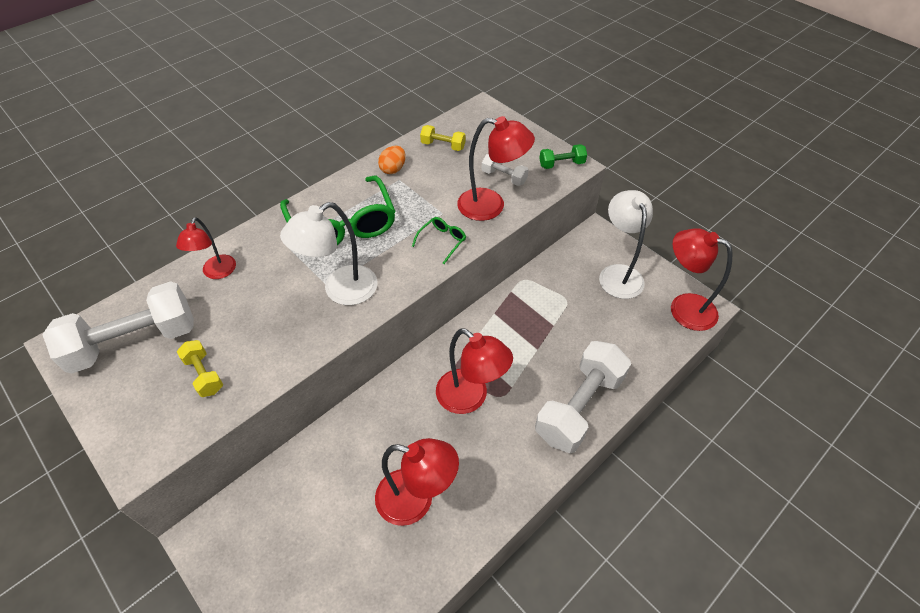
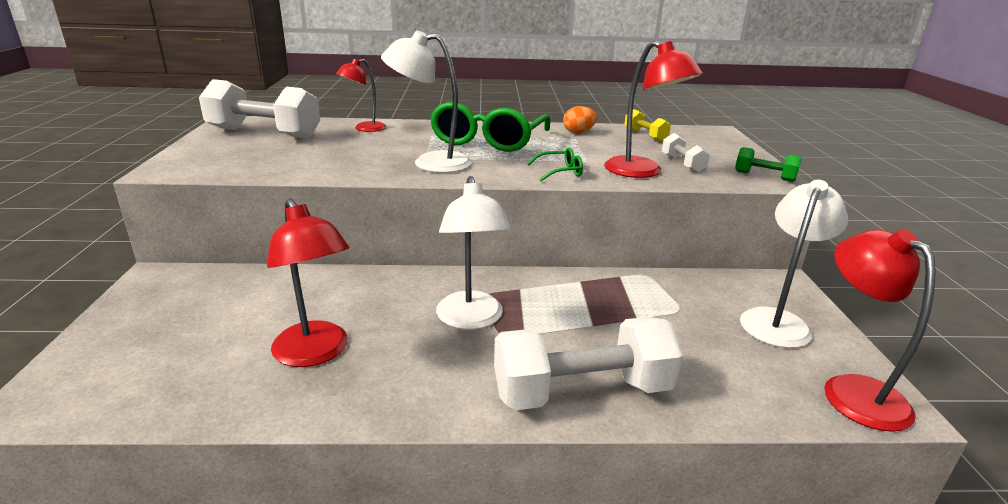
camera: 40 degrees right, 25 degrees down
(204, 374) = (270, 158): yellow dumbbell -> none
(470, 398) = (471, 319): red lamp -> white lamp

